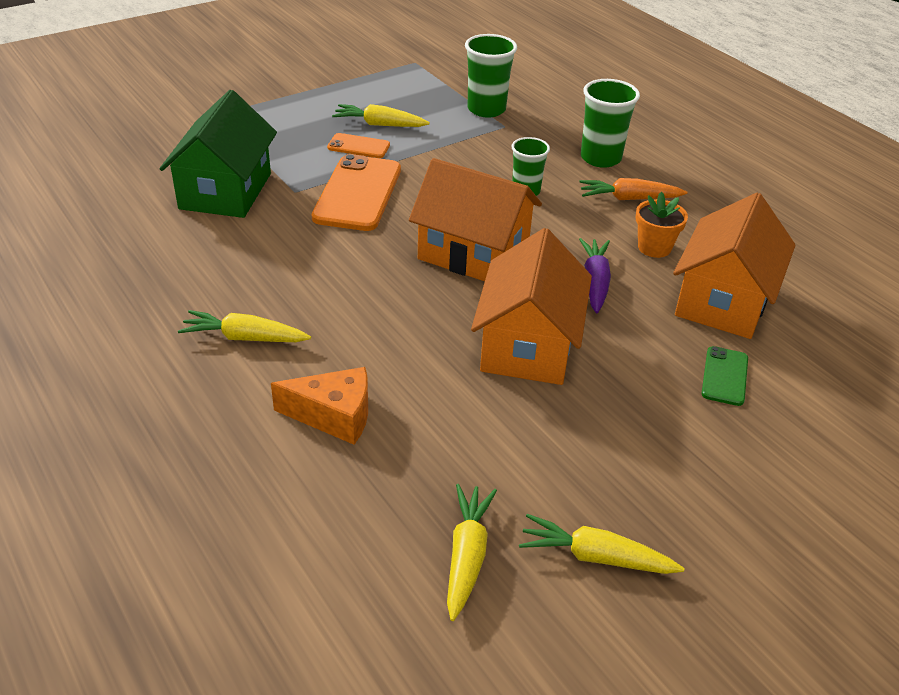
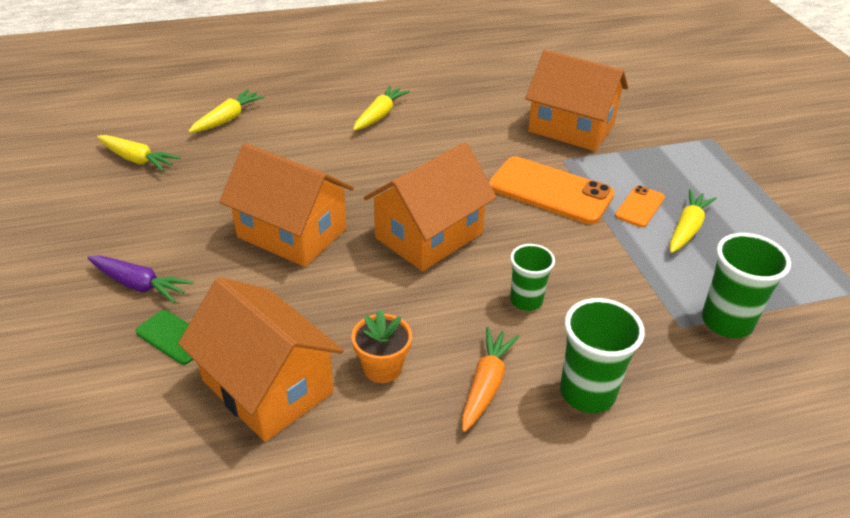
camera: 110 degrees right, 0 degrees up
(225, 191) = (571, 128): green house -> orange house
(334, 416) = (283, 136): orange cheese -> none
(595, 282) = (349, 300): purple carrot -> purple carrot (139, 285)
(595, 557) = (88, 205): yellow carrot -> yellow carrot (228, 119)

